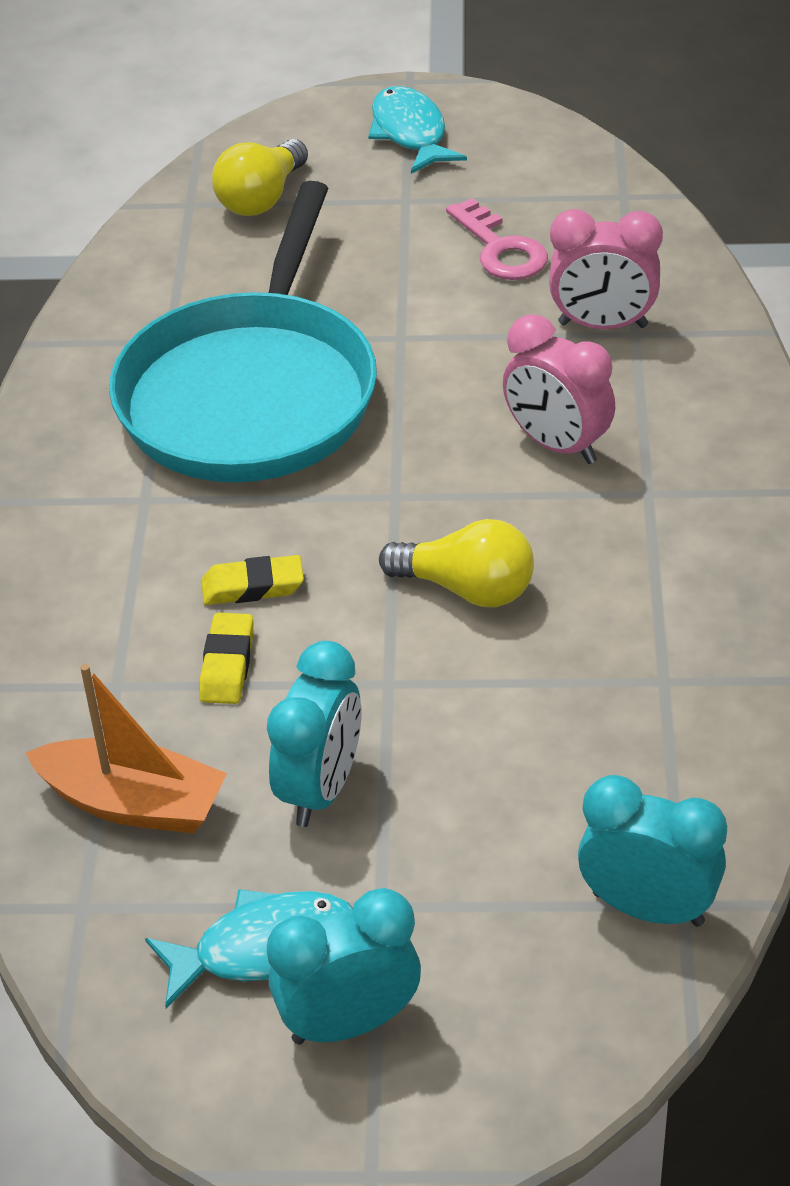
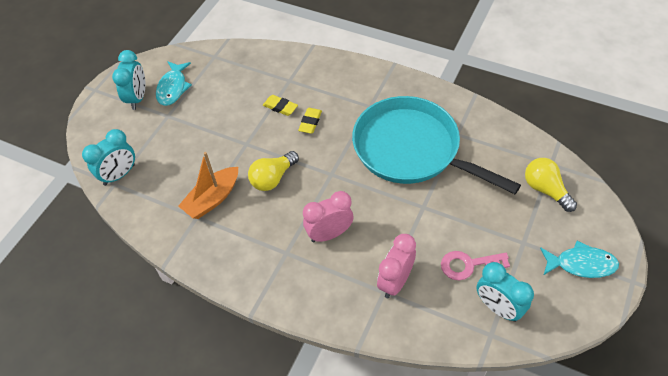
camera: 115 degrees right, 10 degrees up
(133, 803) = (241, 74): orange boat -> orange boat (212, 199)
(320, 789) = (216, 115): turquoise clock -> turquoise clock (498, 308)

